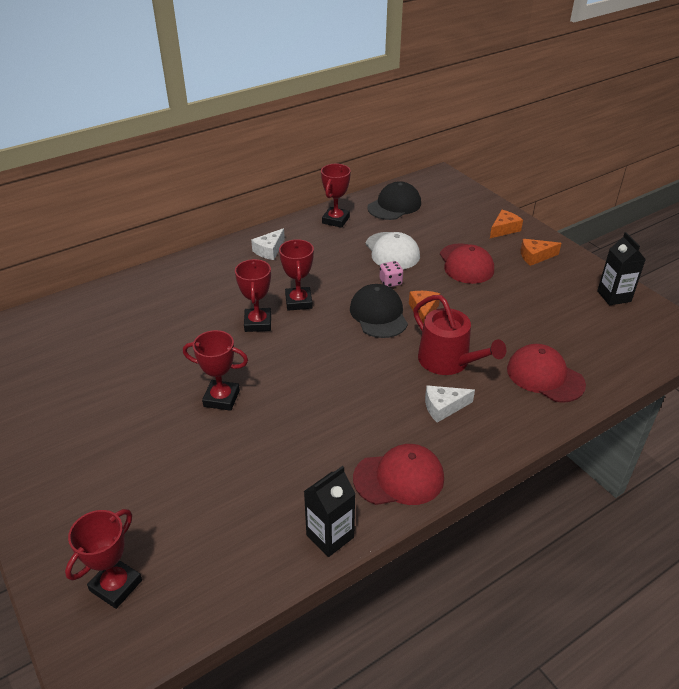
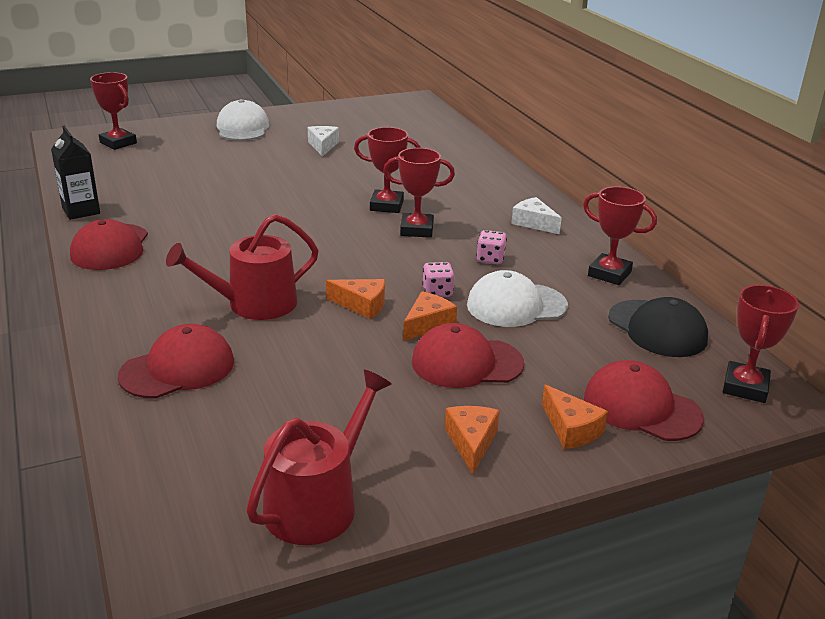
camera: 100 degrees right, 10 degrees down
(57, 469) = (242, 128): none -> white cap
(221, 398) = (279, 183): red trophy -> red trophy (745, 387)
(334, 265) = (490, 259): none -> pink dice
(378, 314) = (370, 274): black cap -> none
(432, 282) = (427, 324): none -> orange cheese
(443, 407) = (181, 286): white cheese -> white cheese (323, 146)
(472, 211) = (641, 407): none -> red cap
(614, 296) = (317, 503): black carton -> red watering can

